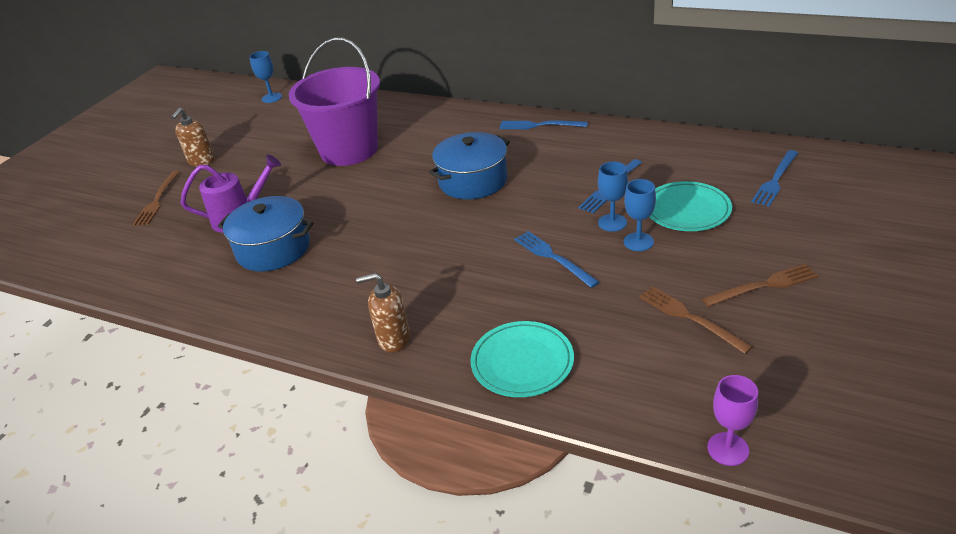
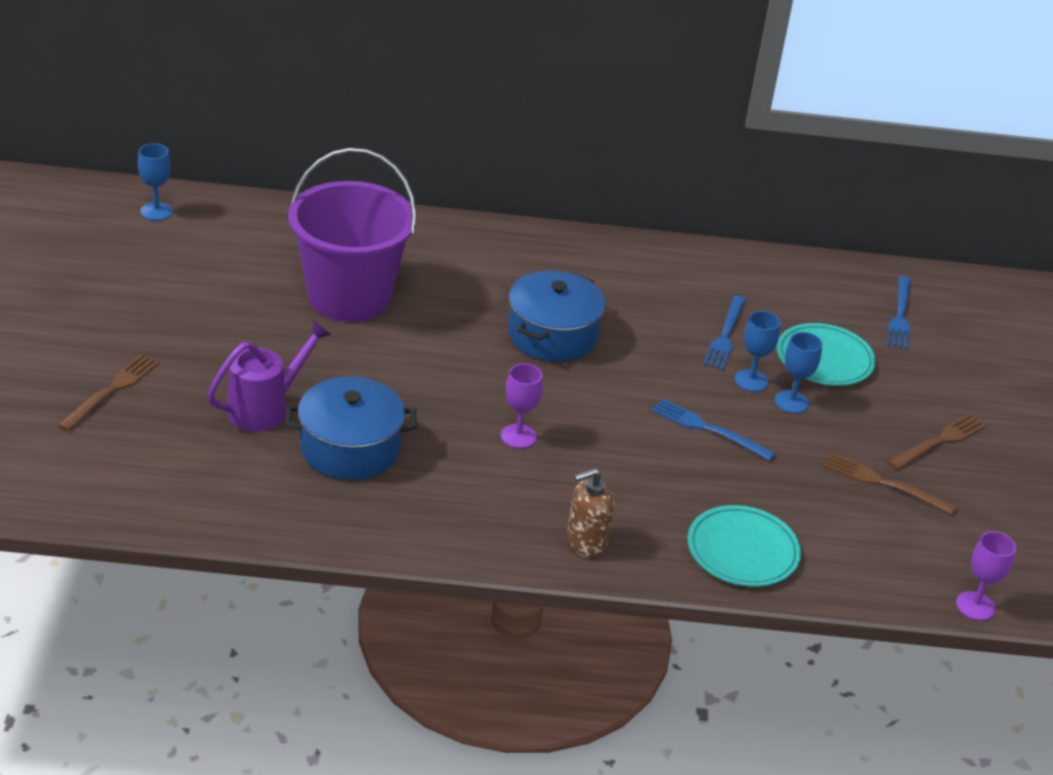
camera: 30 degrees left, 0 degrees up
(157, 200) = (111, 390): brown fork -> brown fork turned 135 degrees counterclockwise
(201, 161) = (128, 324): brown soap dispenser -> none
(398, 250) = (518, 436): none -> purple goblet
(539, 125) = (590, 249): blue fork -> none

